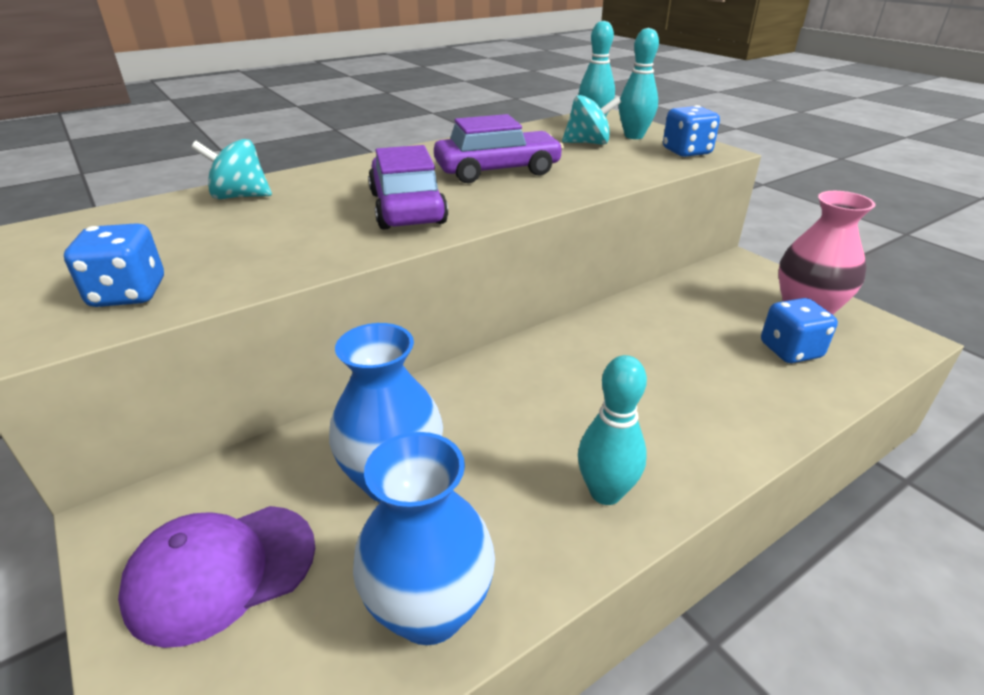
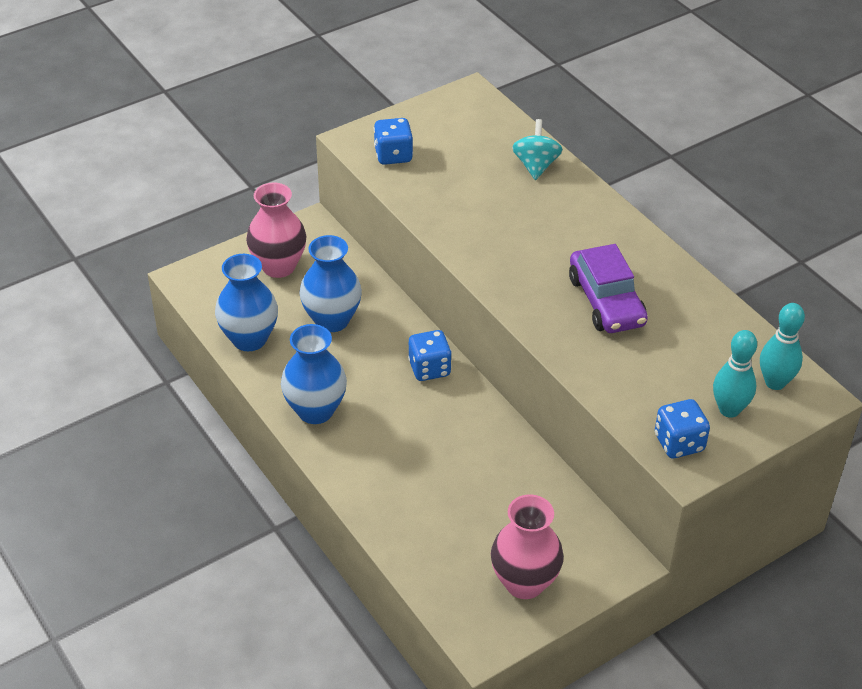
camera: 90 degrees right, 10 degrees up
(221, 571) = (278, 266): purple cap -> pink vase
(407, 208) = (518, 251): purple car -> none
(588, 143) = (698, 370): turquoise spinning top -> none
(605, 492) = (315, 410): turquoise bowling pin -> blue vase
(790, 350) = (461, 549): blue dice -> blue dice (429, 368)

